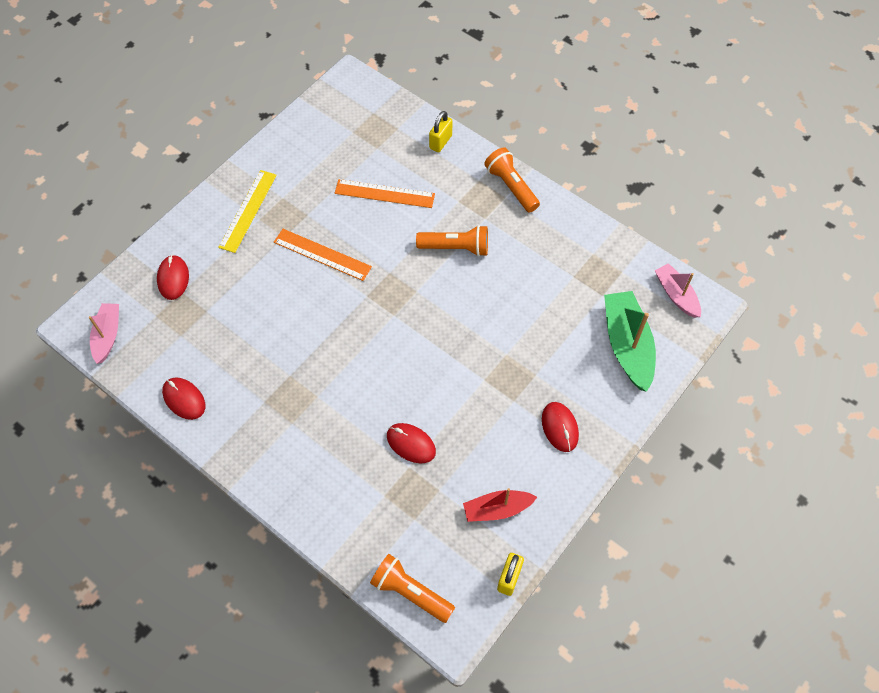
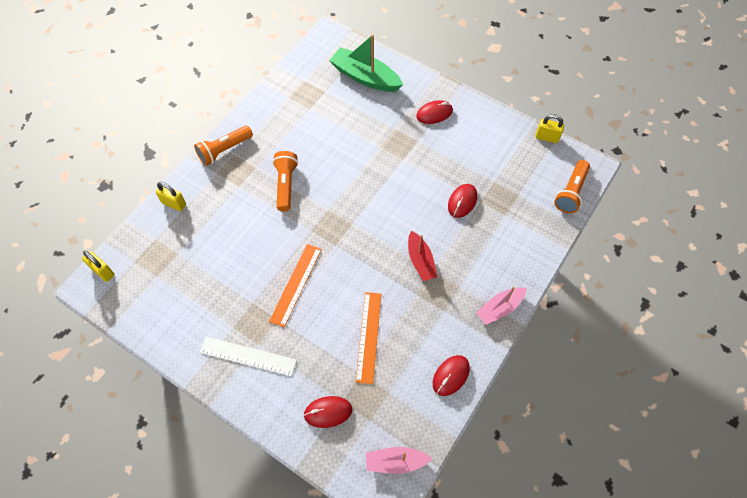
camera: 95 degrees left, 0 degrees up
(248, 210) = (248, 356): yellow ruler -> white ruler
(365, 88) = (103, 271): none -> yellow padlock
(384, 194) = (230, 242): orange ruler -> orange ruler (369, 336)
(497, 509) = (501, 146): red boat -> red boat (420, 261)
(627, 345) = (365, 77): green boat -> green boat turned 45 degrees clockwise
(676, 295) = (322, 50): pink boat -> pink boat (500, 308)

